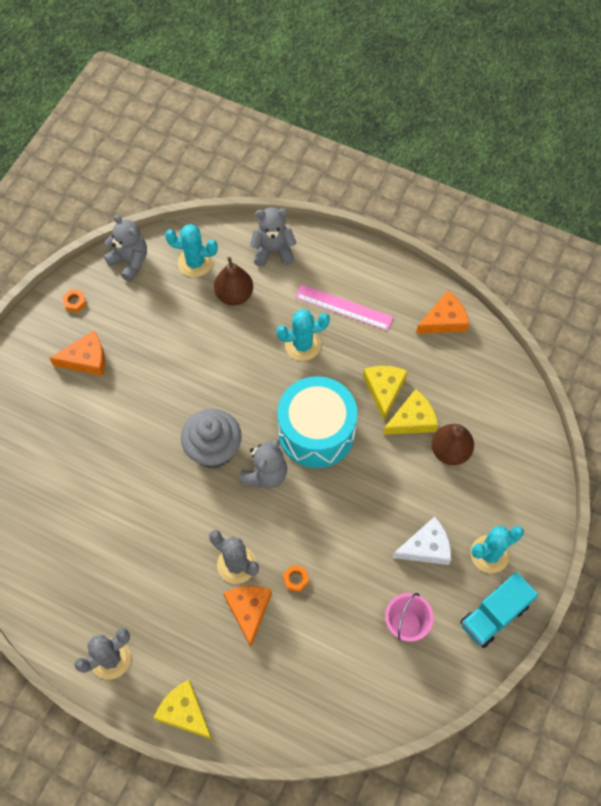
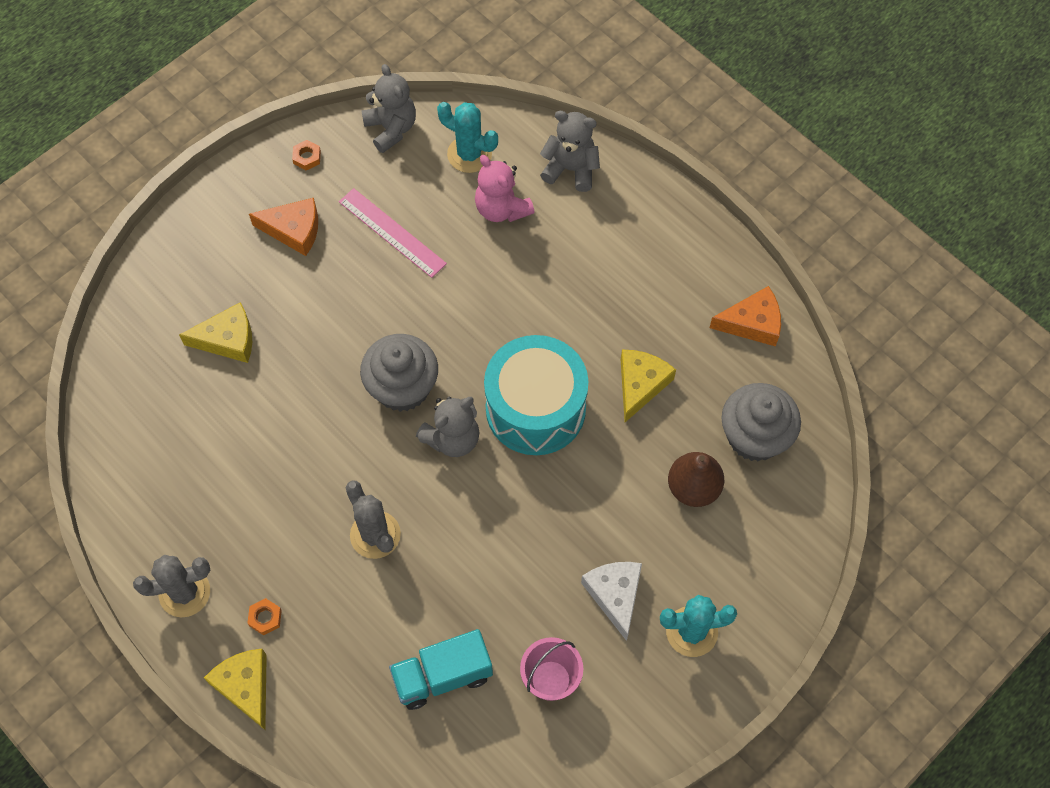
camera: 20 degrees right, 0 degrees up
(234, 295) = (501, 209): brown pear -> pink teddy bear
(248, 610) = (368, 594): orange cheese -> none
(295, 579) = (439, 577): orange nut -> orange nut (265, 618)
(302, 345) = (561, 297): turquoise cactus -> none
(344, 307) = (631, 266): pink ruler -> pink ruler (392, 232)
(412, 419) = (661, 433): yellow cheese -> yellow cheese (228, 339)
(426, 547) = (615, 595): white cheese -> white cheese turned 105 degrees counterclockwise
(477, 400) = (754, 436): none -> grey cupcake
(494, 615) = (666, 708): turquoise truck -> turquoise truck (442, 676)

